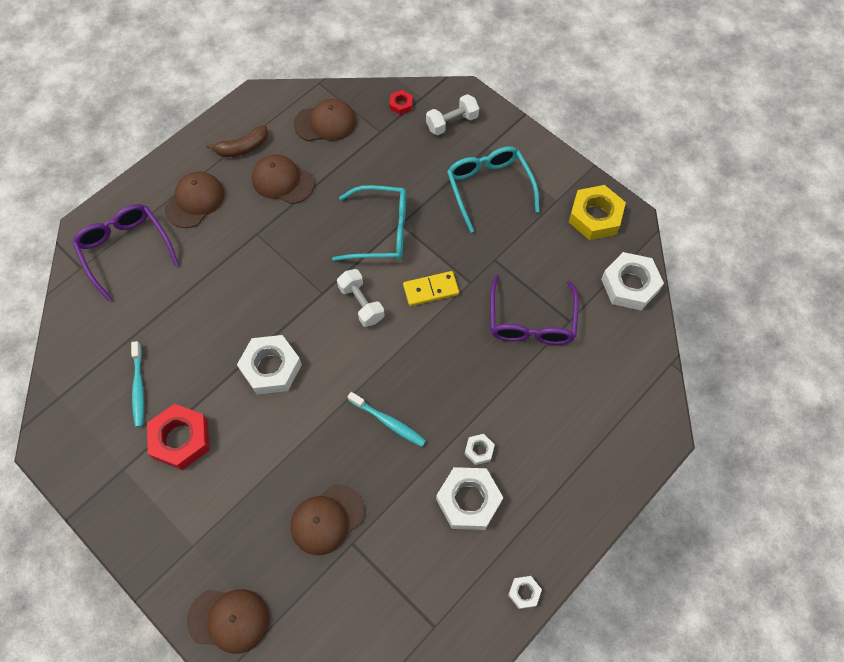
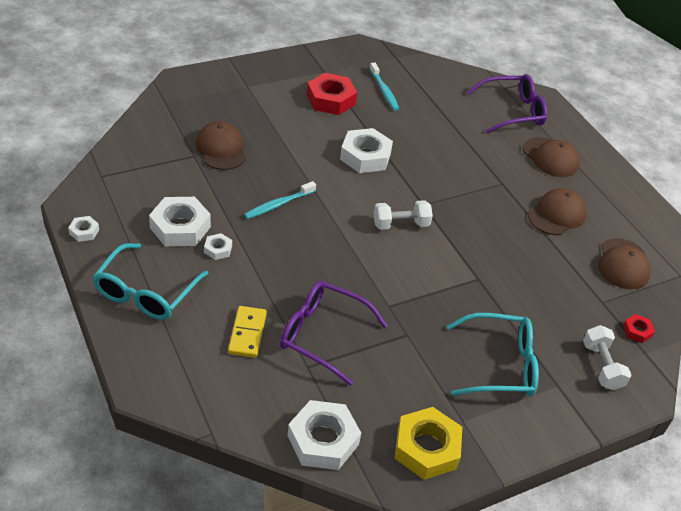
camera: 105 degrees right, 20 degrees down
(139, 387) = (384, 91): turquoise toothbrush -> turquoise toothbrush turned 120 degrees counterclockwise
(229, 619) = (185, 88): brown cap -> none
(243, 148) = (604, 200): brown banana -> none
(381, 231) = (475, 262): turquoise glasses -> turquoise glasses (146, 292)
(431, 290) = (393, 274): yellow domino -> yellow domino (247, 333)

